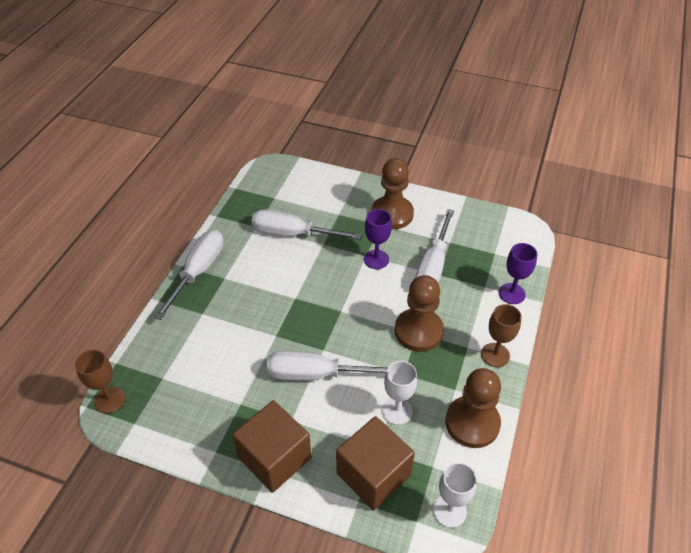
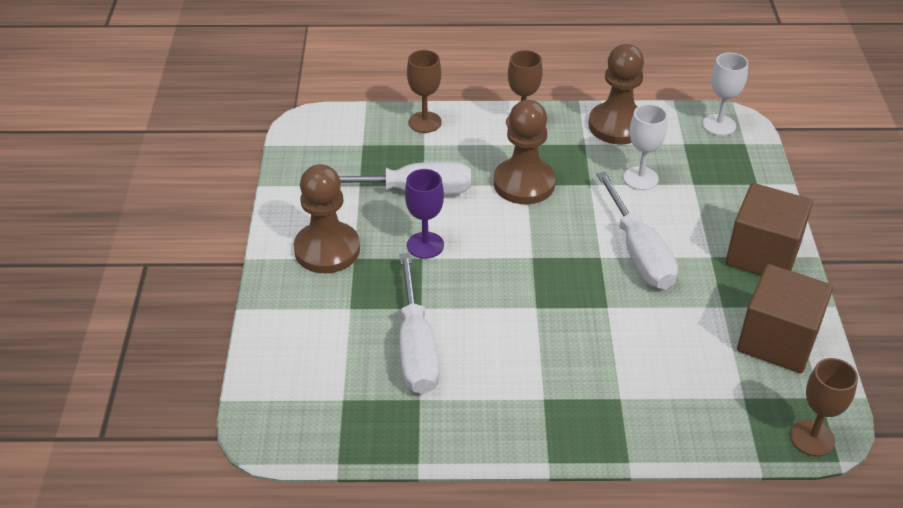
camera: 110 degrees left, 5 degrees down
(198, 272) = (550, 435): white screwdriver -> none
(373, 474) = (723, 179): brown cube -> brown cube (777, 340)
(511, 293) = (425, 122): purple goblet -> brown goblet

